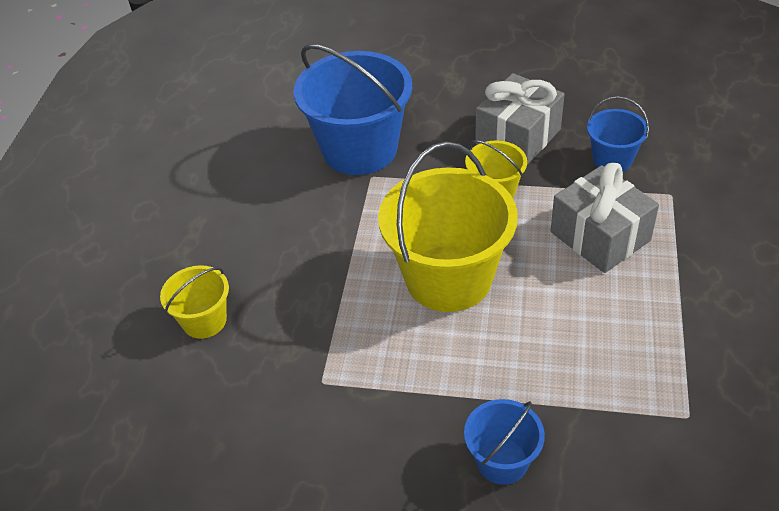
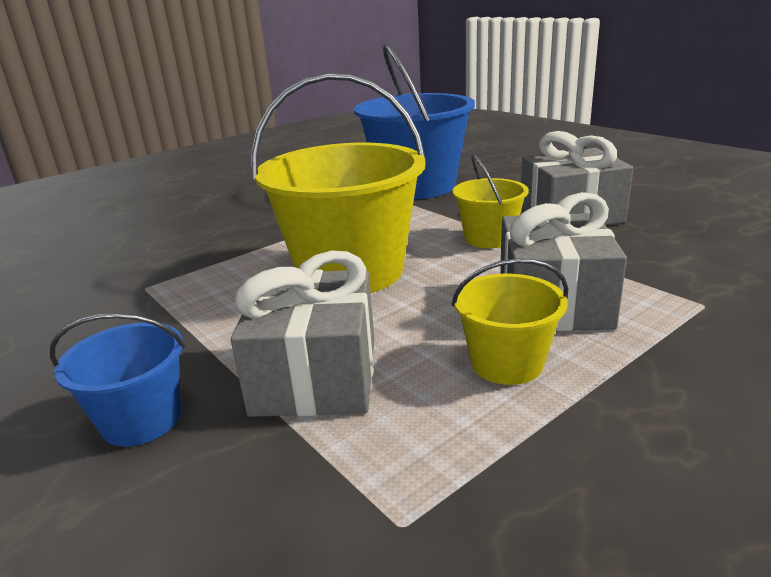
camera: 40 degrees right, 20 degrees down
(204, 320) = (156, 227): yellow bucket -> yellow bucket (506, 363)
(548, 371) = (316, 375): none -> grey gift
(612, 159) = (659, 256): blue bucket -> none

